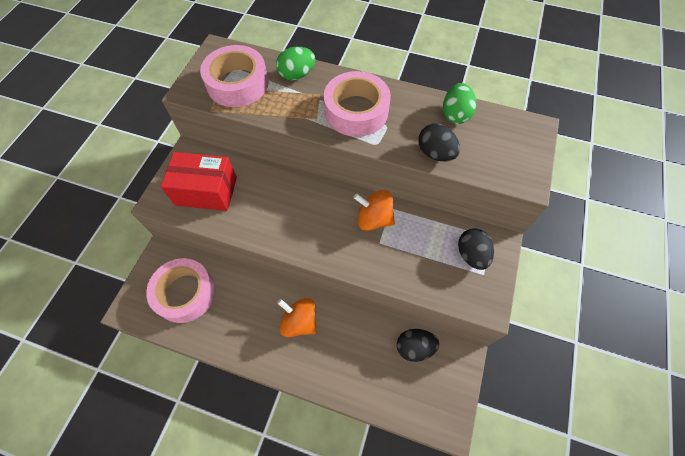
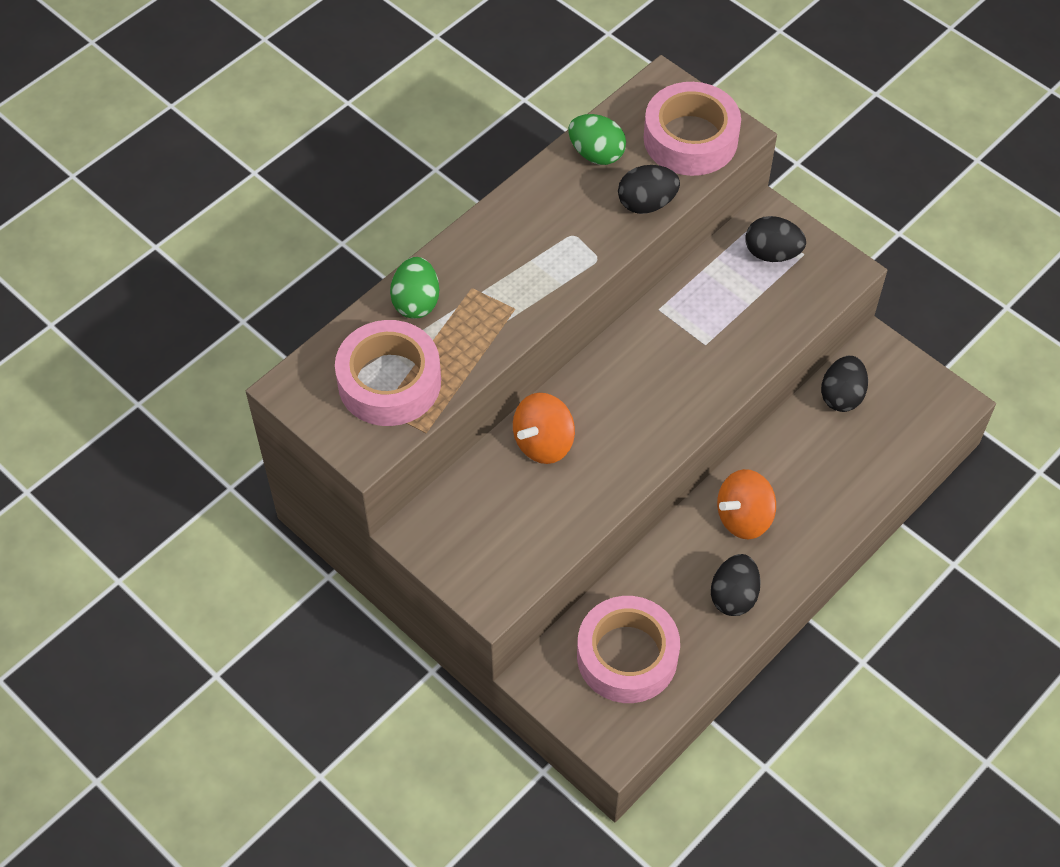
camera: 65 degrees left, 5 degrees down
(206, 191) = (508, 527): red box -> none
(243, 336) = (733, 596): none -> black egg
(356, 111) = (528, 258): pink tape -> pink tape (690, 139)
(374, 219) = (666, 335): orange spinning top -> orange spinning top (543, 443)

